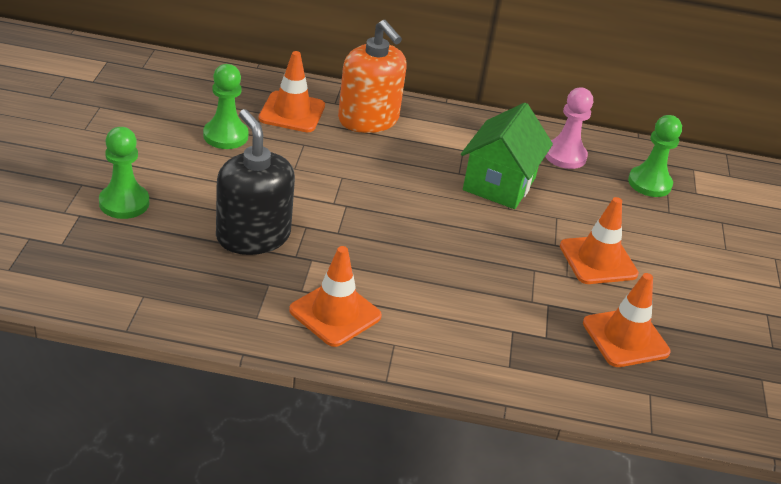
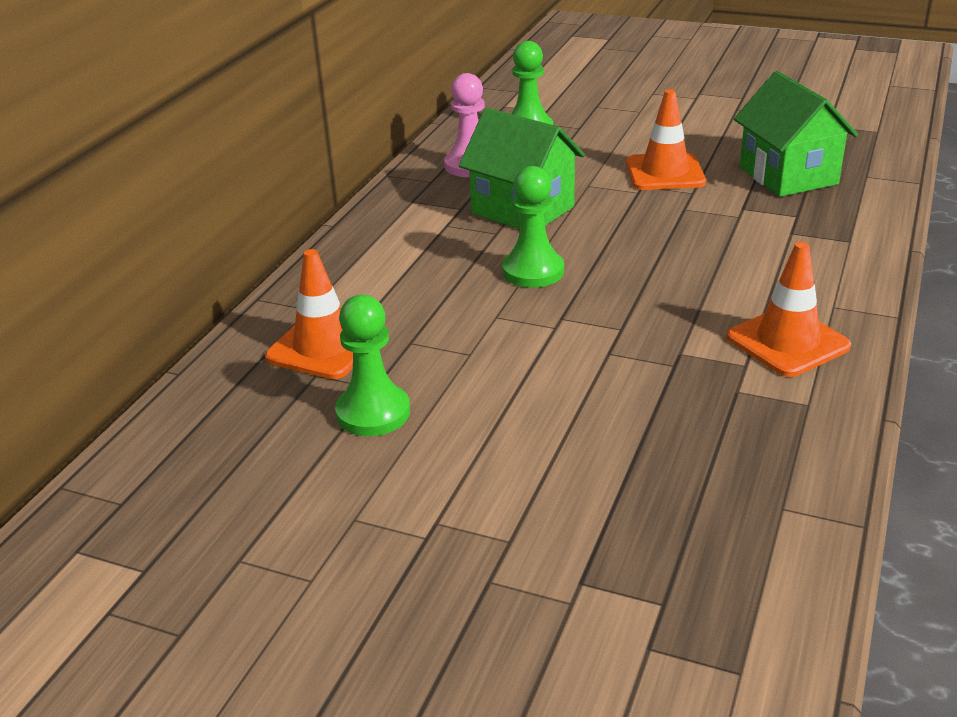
camera: 70 degrees left, 5 degrees down
(124, 203) = (549, 527): green pawn -> green pawn (533, 271)
(253, 236) = (632, 398): black soap dispenser -> none
(368, 119) = (360, 285): orange soap dispenser -> none
(625, 338) = (788, 176): orange traffic cone -> green house

